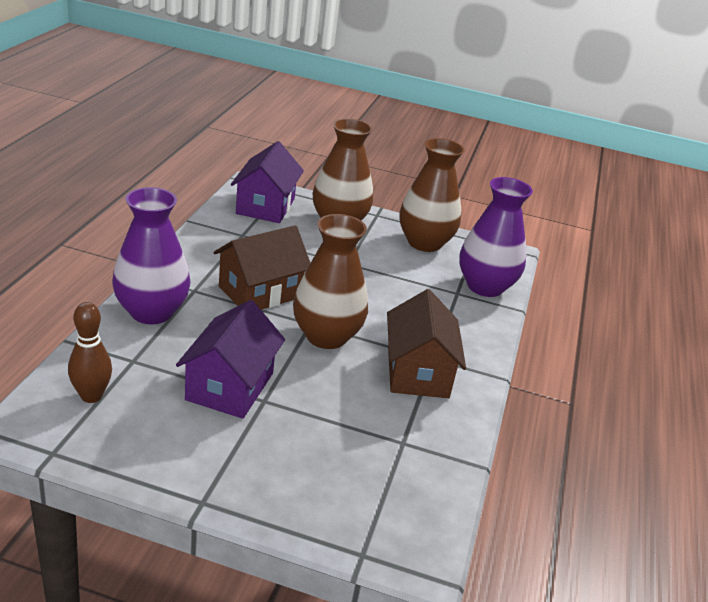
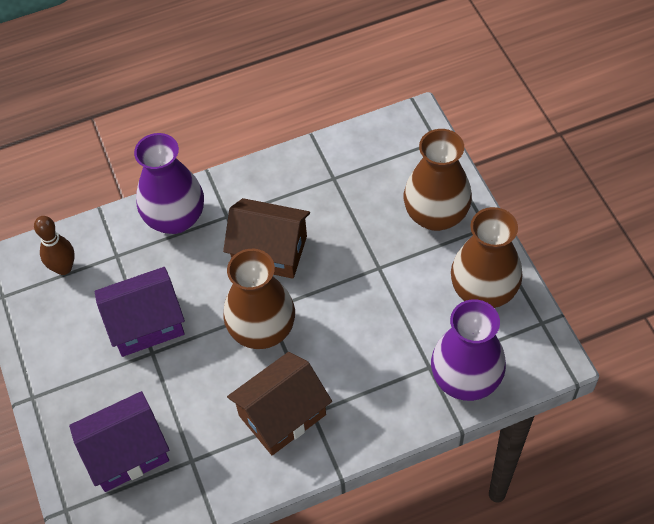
camera: 60 degrees right, 25 degrees up
(265, 206) = (395, 154): purple house -> purple house (126, 453)

